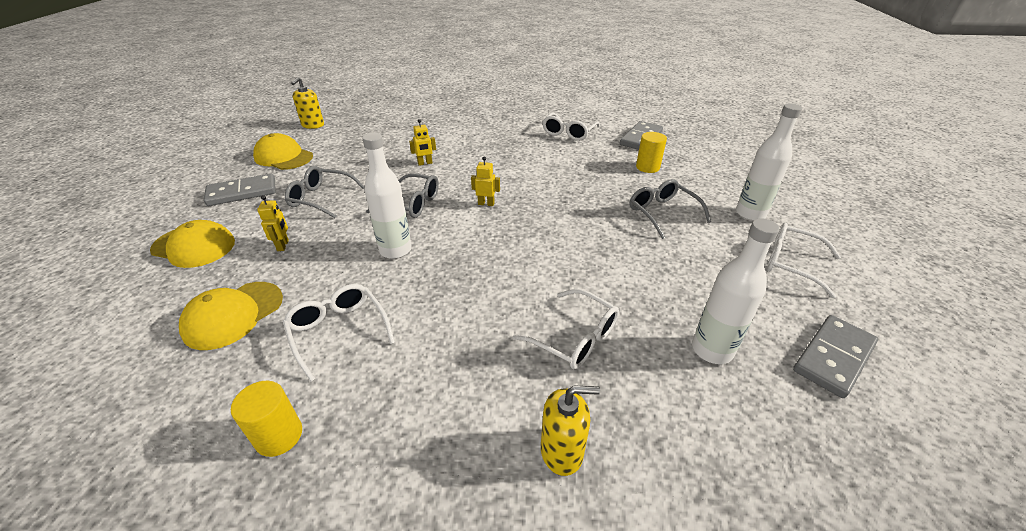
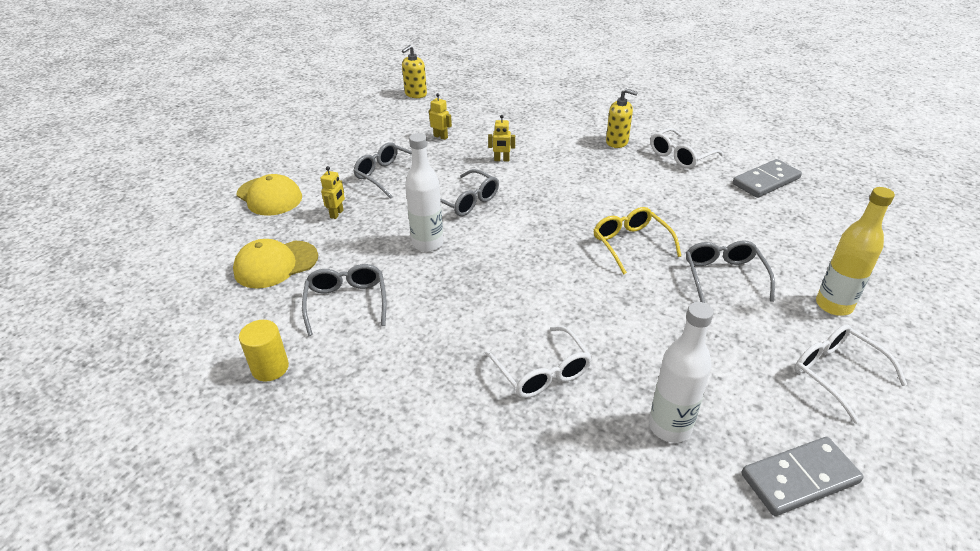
camera: 25 degrees right, 0 degrees up
(242, 192) = (325, 154): grey domino -> none
(283, 157) = (374, 124): yellow cap -> none
(338, 331) = (346, 302): white glasses -> grey glasses
(486, 203) = (537, 218): yellow robot -> yellow robot (440, 137)
(562, 451) = (470, 457): yellow soap dispenser -> yellow soap dispenser (617, 142)
(576, 206) = (630, 244): none -> yellow glasses
(647, 167) = (747, 219): yellow cylinder -> none
(750, 214) = (833, 305): white bottle -> yellow bottle

